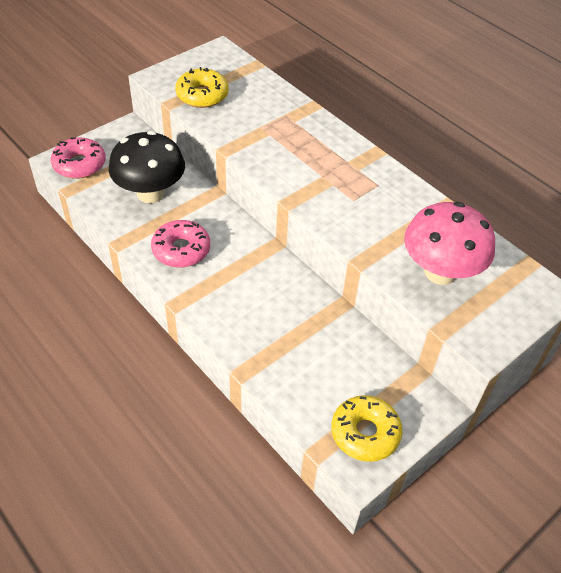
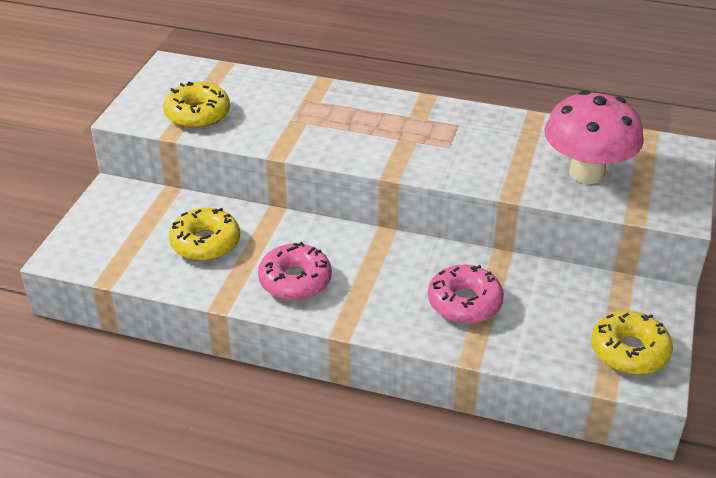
camera: 30 degrees left, 10 degrees down
(79, 164) = (92, 249): pink donut -> pink donut (464, 302)
(150, 193) = (205, 243): black mushroom -> yellow donut

